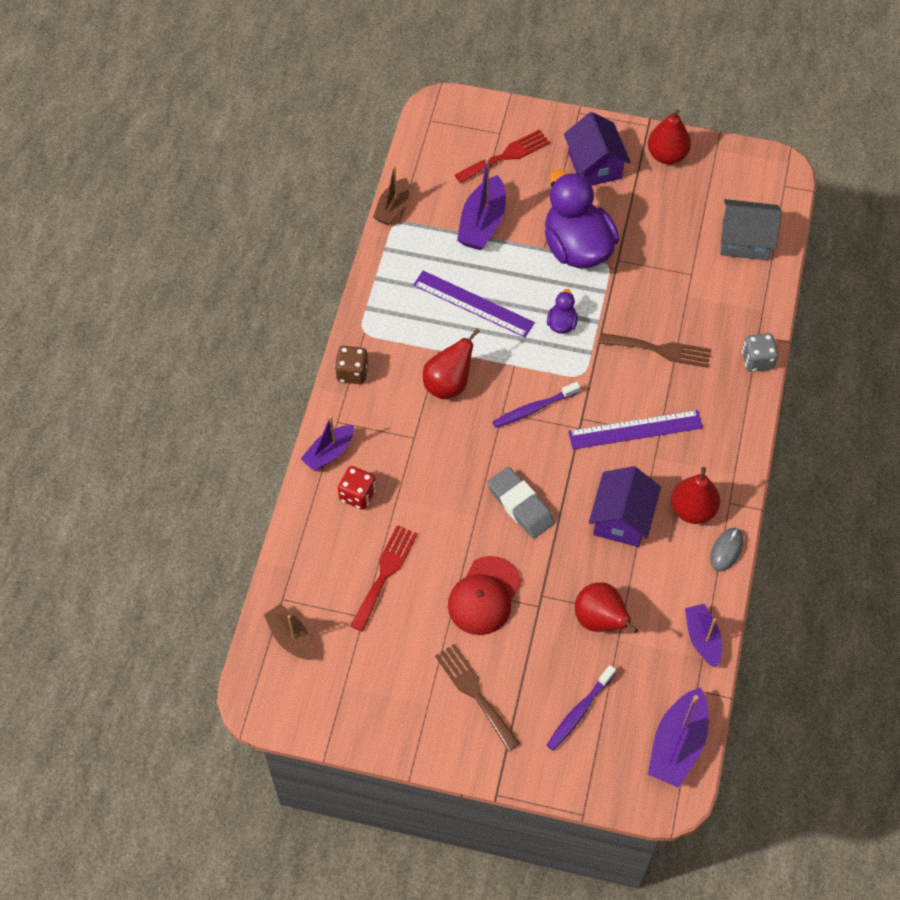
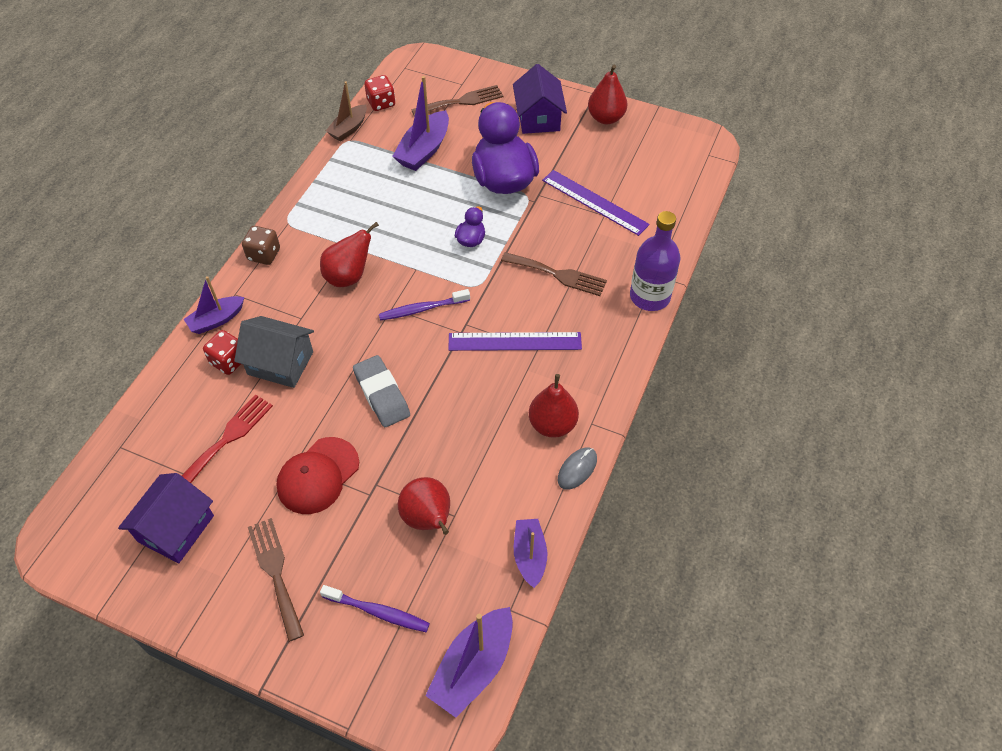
camera: 10 degrees right, 5 degrees down
(290, 637) = (112, 485): brown boat -> none
(418, 170) = (381, 103): none -> red dice
(473, 304) = (394, 213): purple ruler -> purple ruler (594, 202)
(506, 156) = (462, 101): red fork -> brown fork
(579, 712) = (378, 612): purple toothbrush -> purple toothbrush turned 120 degrees counterclockwise
(622, 518) = (478, 422): purple house -> purple house (176, 528)
(745, 240) = (661, 194): grey house -> grey house (280, 363)
(757, 360) = (649, 296): grey dice -> purple bottle

